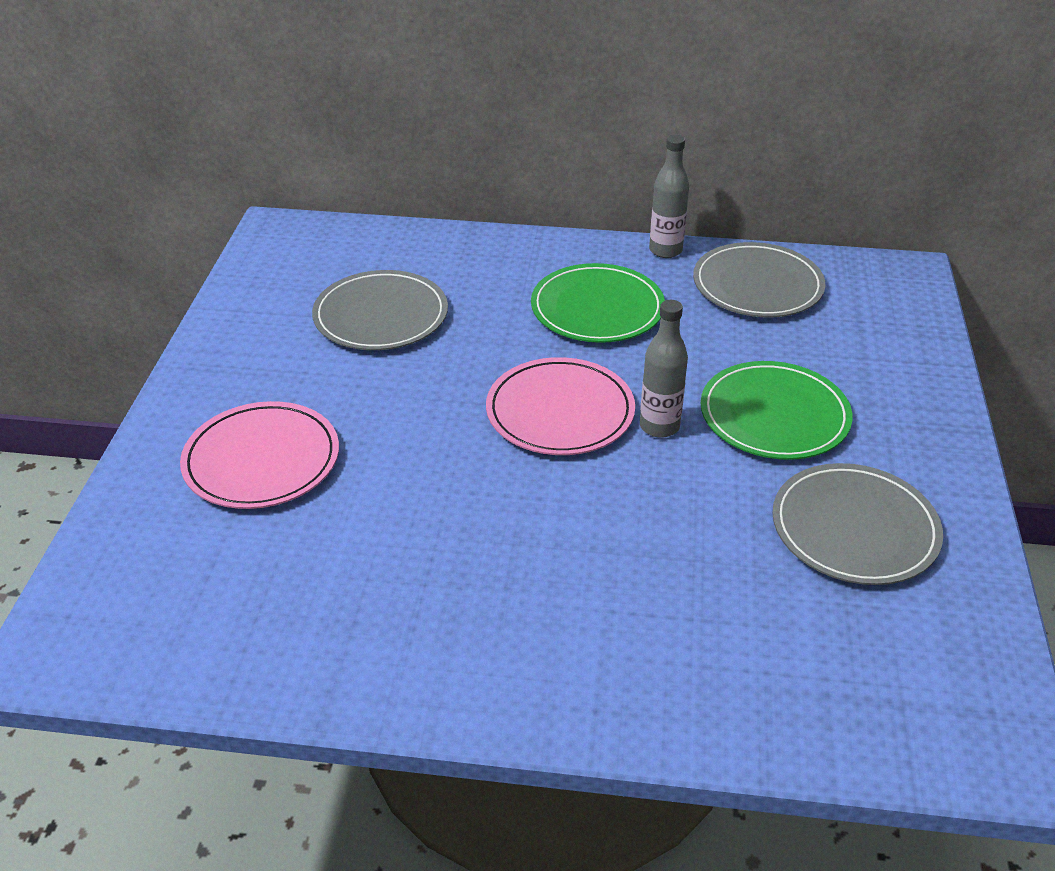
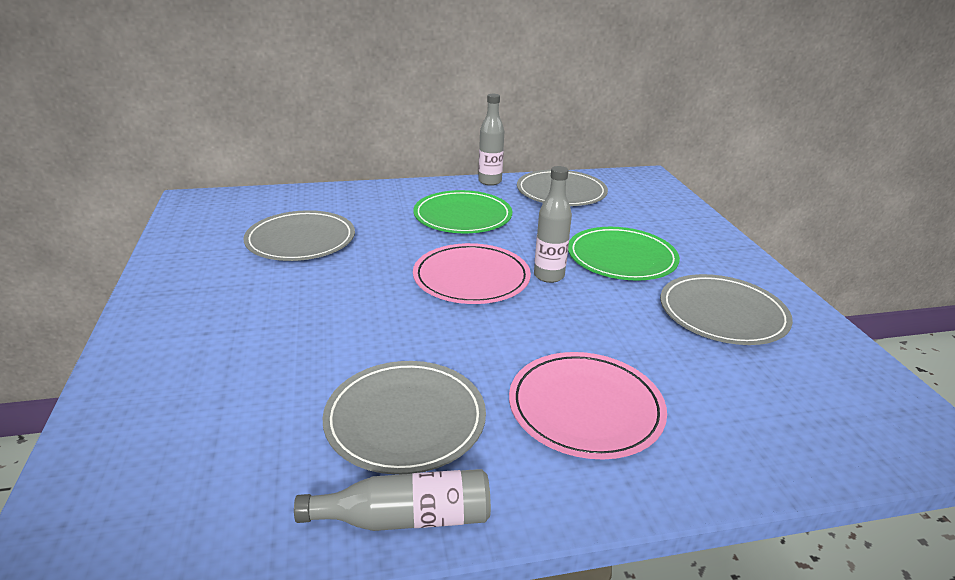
camera: 20 degrees left, 10 degrees down
(261, 460) = (235, 350): pink plate -> pink plate (585, 408)
(357, 688) = (405, 518): none -> grey bottle
(401, 584) = (405, 420): none -> grey plate

